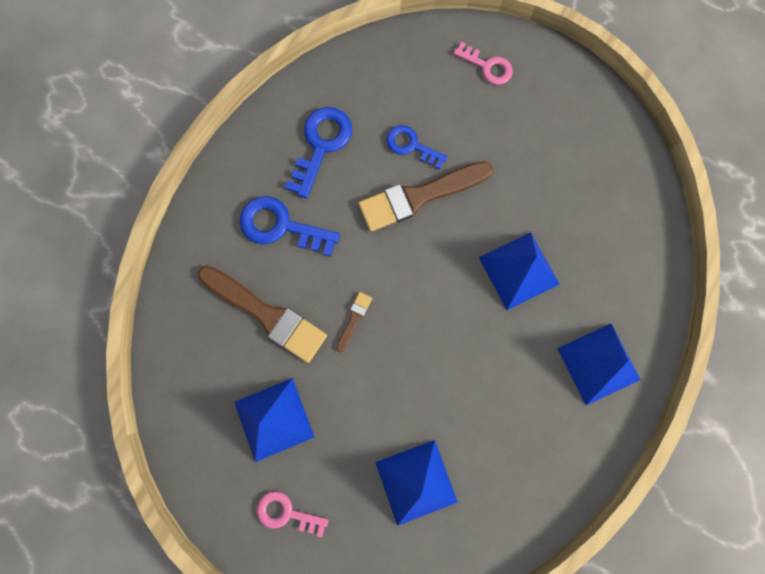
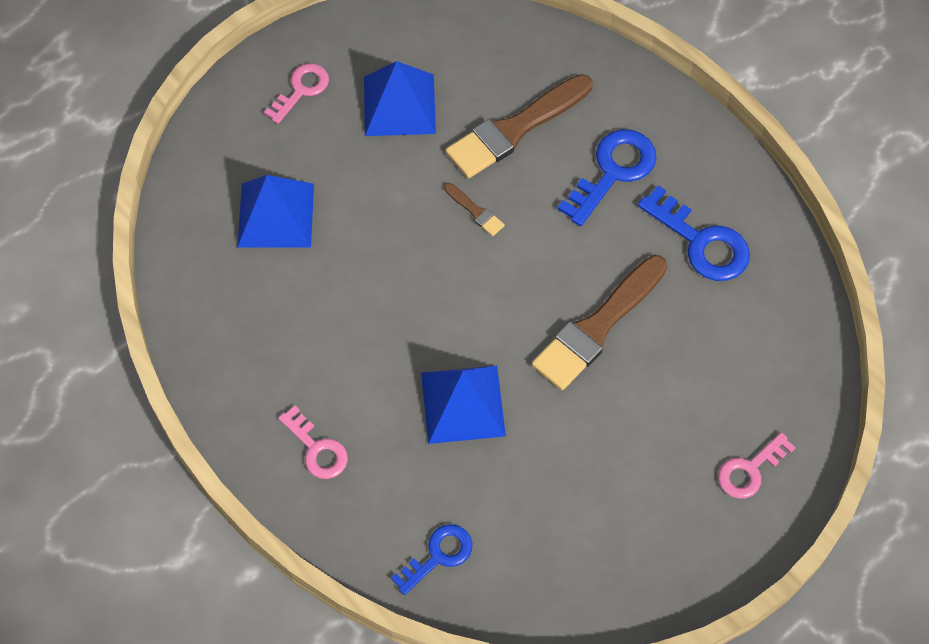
camera: 110 degrees right, 15 degrees down
(411, 146) = (667, 340): blue key -> blue key (438, 556)
(419, 196) = (597, 327): brown brush -> brown brush turned 135 degrees counterclockwise
(598, 363) = (317, 449): blue pyramid -> pink key

